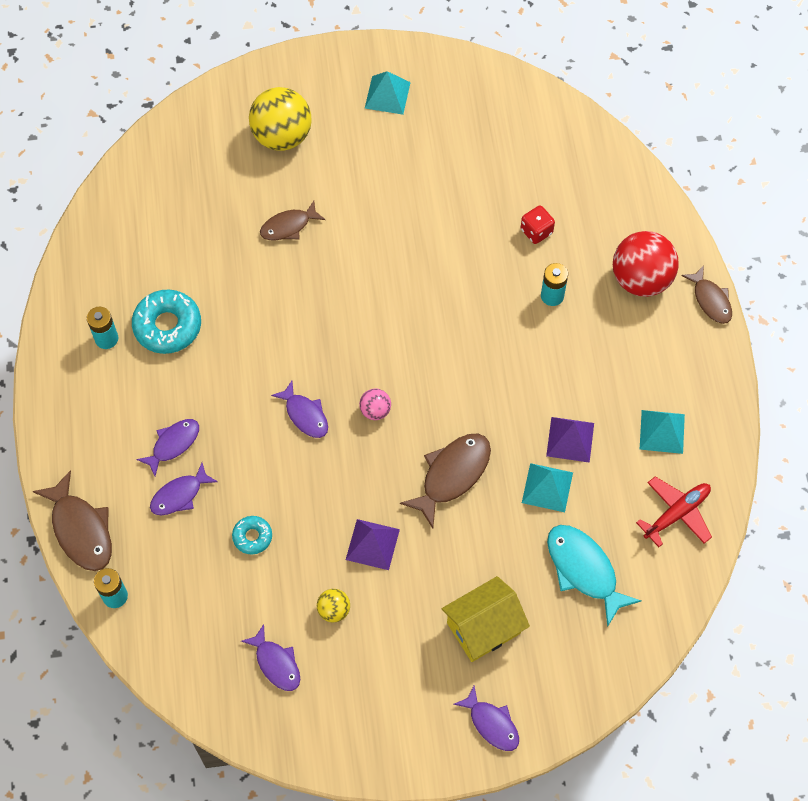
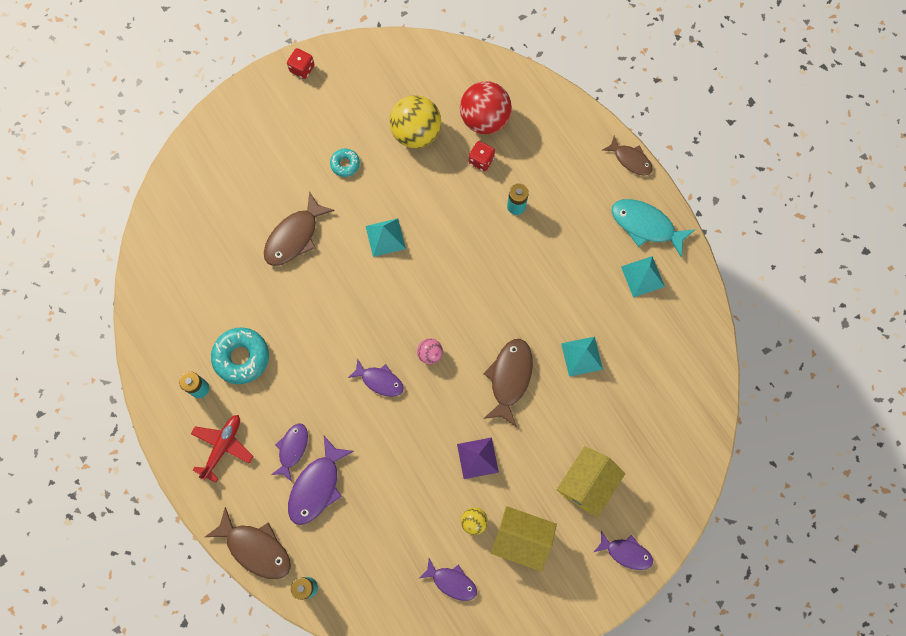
camera: 25 degrees left, 10 degrees up
(179, 495) = (317, 486): purple fish -> purple fish, size x1.55
(252, 537) = (387, 493): turquoise donut -> turquoise donut (345, 164)
(282, 136) = (254, 165): yellow ball -> yellow ball (416, 133)
(288, 226) = (294, 236): brown fish -> brown fish, size x1.55
(378, 654) = (521, 539): none -> yellow house
(385, 58) = (302, 69): none -> red dice
(387, 95) = (318, 98): turquoise pyramid -> turquoise pyramid (385, 237)
(570, 439) = (581, 312): purple pyramid -> none
(584, 570) = (637, 407): turquoise fish -> turquoise fish (646, 225)
(641, 279) = (574, 165): red ball -> red ball (484, 119)
(677, 513) = (681, 334): red plane -> red plane (223, 446)

